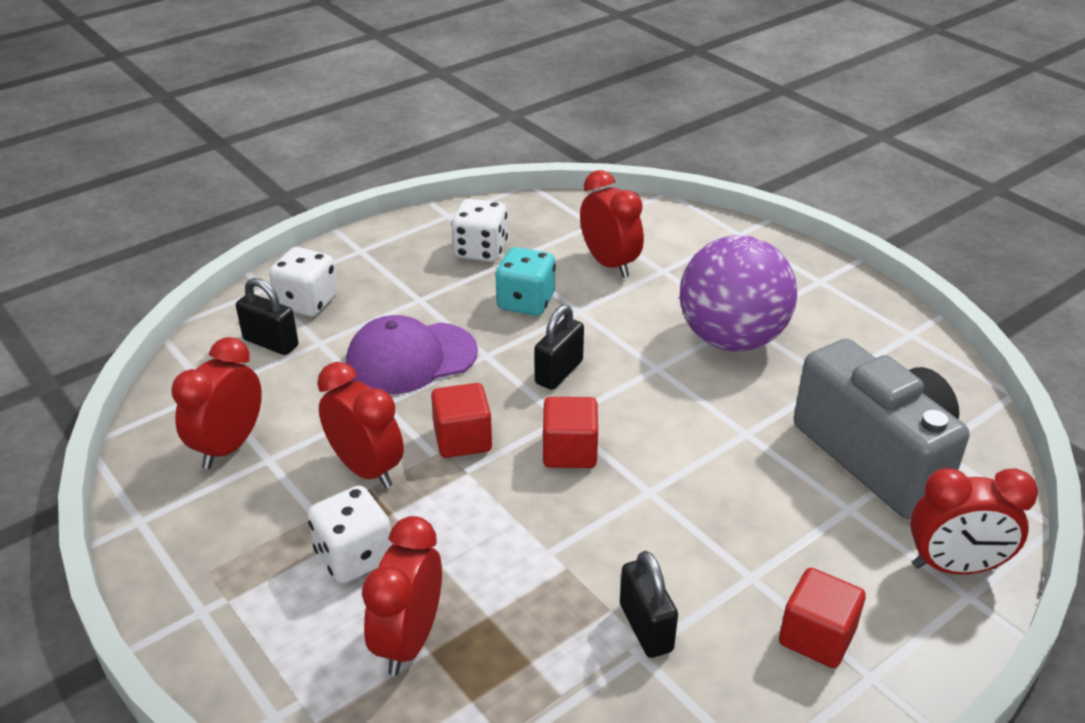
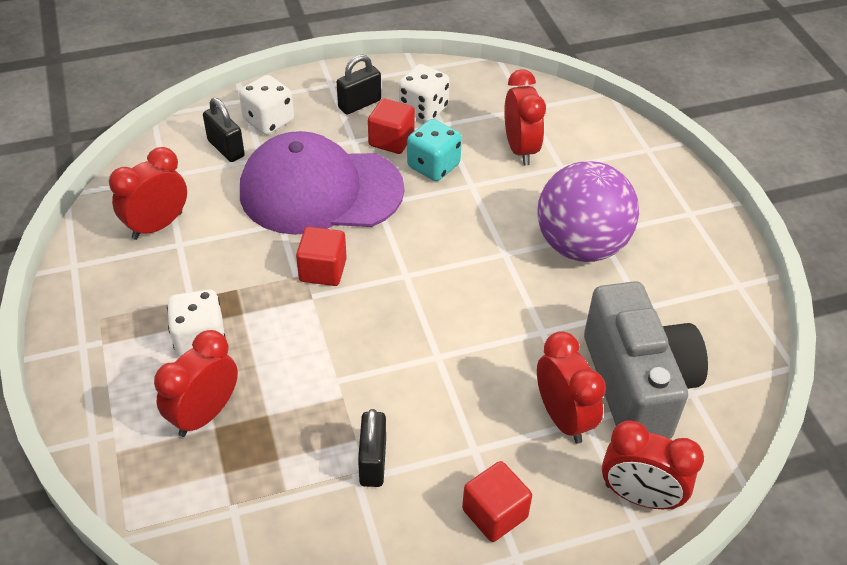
camera: 20 degrees right, 10 degrees up
(366, 469) = (242, 273): red clock -> red clock (563, 418)
(411, 358) = (320, 191): purple cap -> purple cap, size x1.53
(559, 372) = (425, 235): black padlock -> black padlock (359, 104)
(569, 451) = (396, 305): red cube -> red cube (391, 140)

